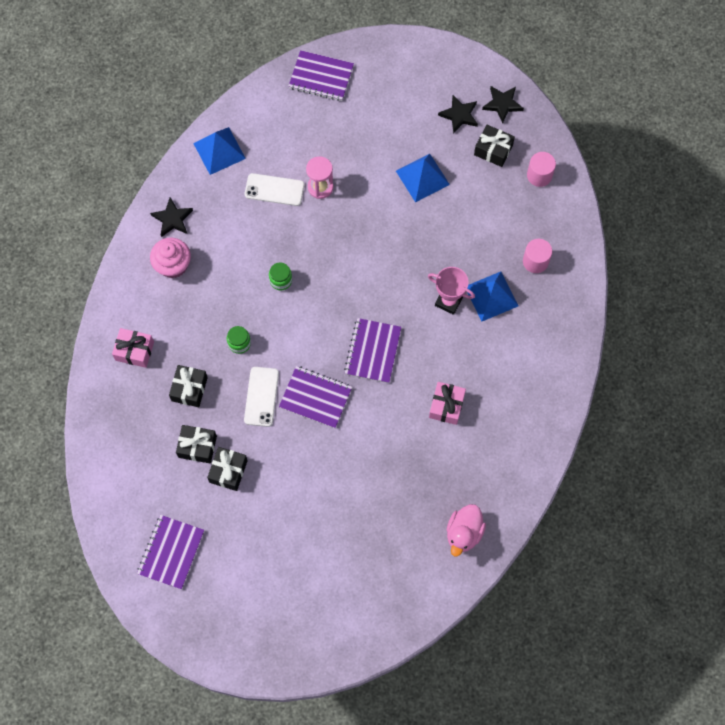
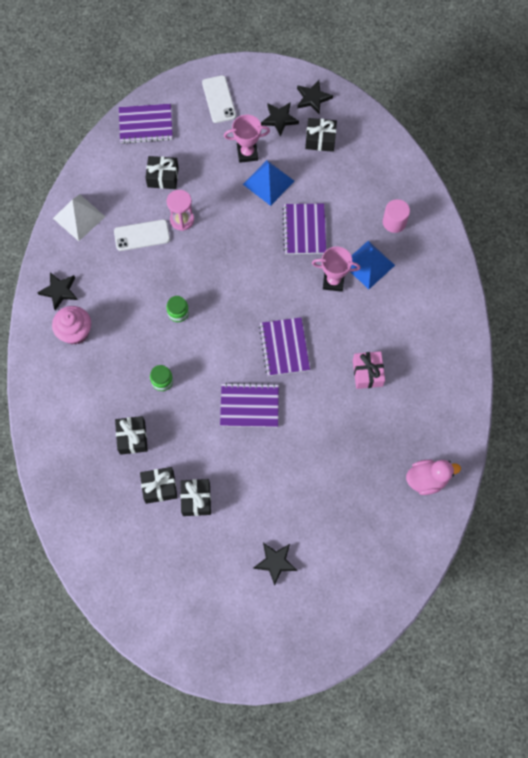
camera: 20 degrees left, 0 degrees up
(134, 351) = (69, 421): pink gift -> none
(171, 552) = (172, 592): purple notebook -> purple notebook (304, 230)
(219, 150) = (79, 217): blue pyramid -> white pyramid
(261, 396) = (200, 422): white phone -> white phone (219, 99)
(281, 560) = (275, 562): none -> black star
(318, 137) = (163, 177): none -> black gift
(412, 140) = (247, 153): none -> pink trophy
(464, 533) = (427, 479): pink duck -> pink duck turned 105 degrees counterclockwise
(539, 175) = (368, 148): pink cylinder -> none

